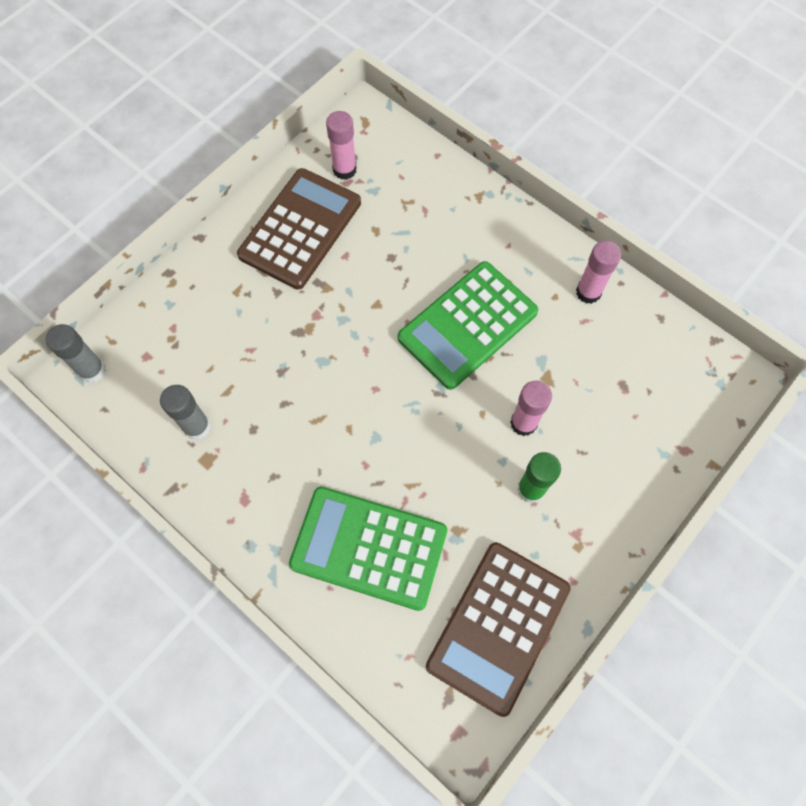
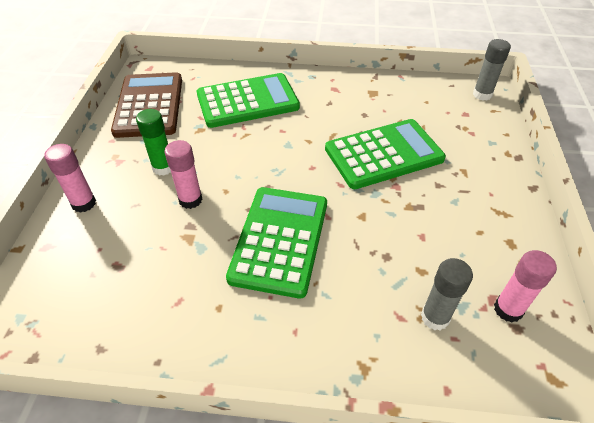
camera: 145 degrees right, 20 degrees down
(197, 427) = (395, 101): grey glue stick -> grey glue stick (435, 317)
(290, 358) = (384, 154): none -> green calculator
(300, 229) = (477, 235): brown calculator -> none
(588, 292) = (187, 330): pink glue stick -> pink glue stick (84, 203)

